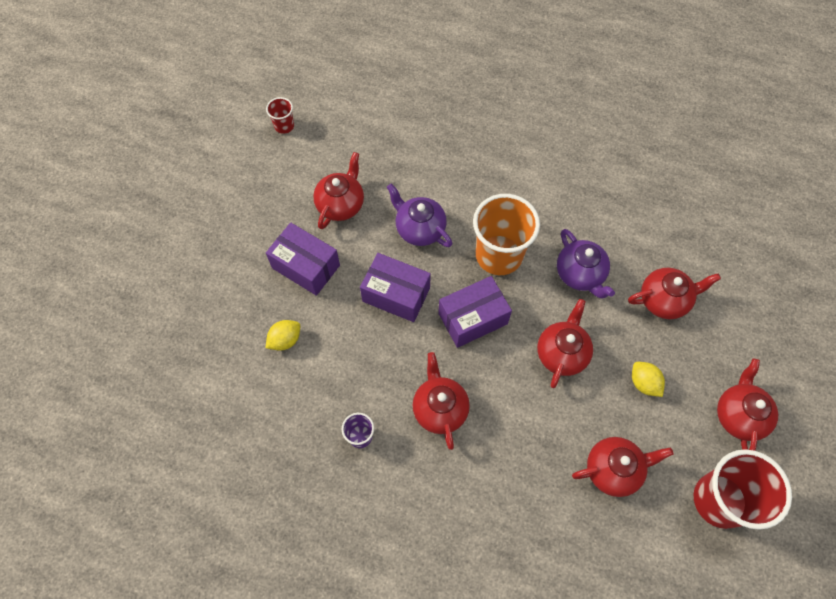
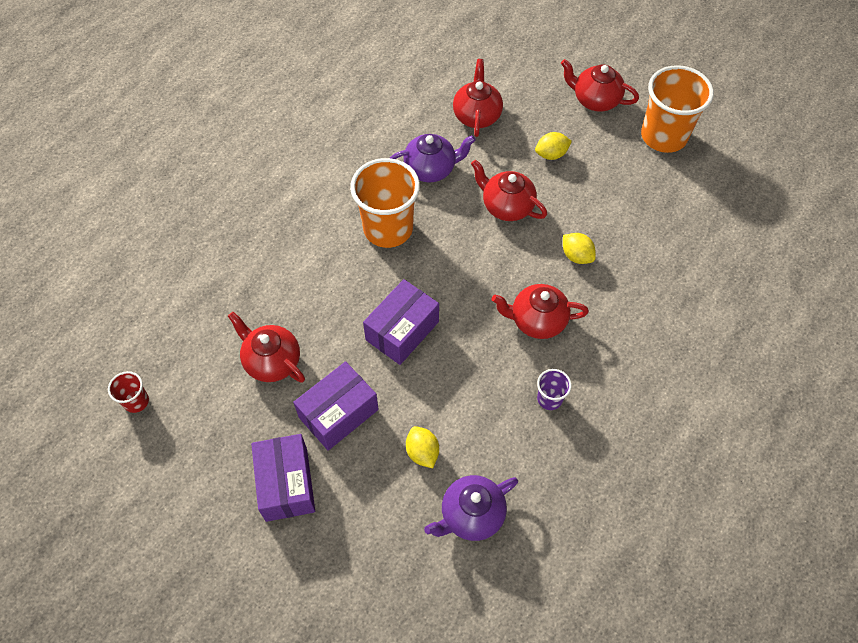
camera: 75 degrees left, 5 degrees down
(419, 229) = (332, 291): purple teapot -> purple teapot (471, 515)
(472, 318) = (450, 269): purple box -> purple box (286, 484)
(525, 432) = (576, 256): none -> yellow lemon
(613, 469) = (624, 199): red teapot -> none
(719, 500) = (663, 136): red cup -> orange cup

